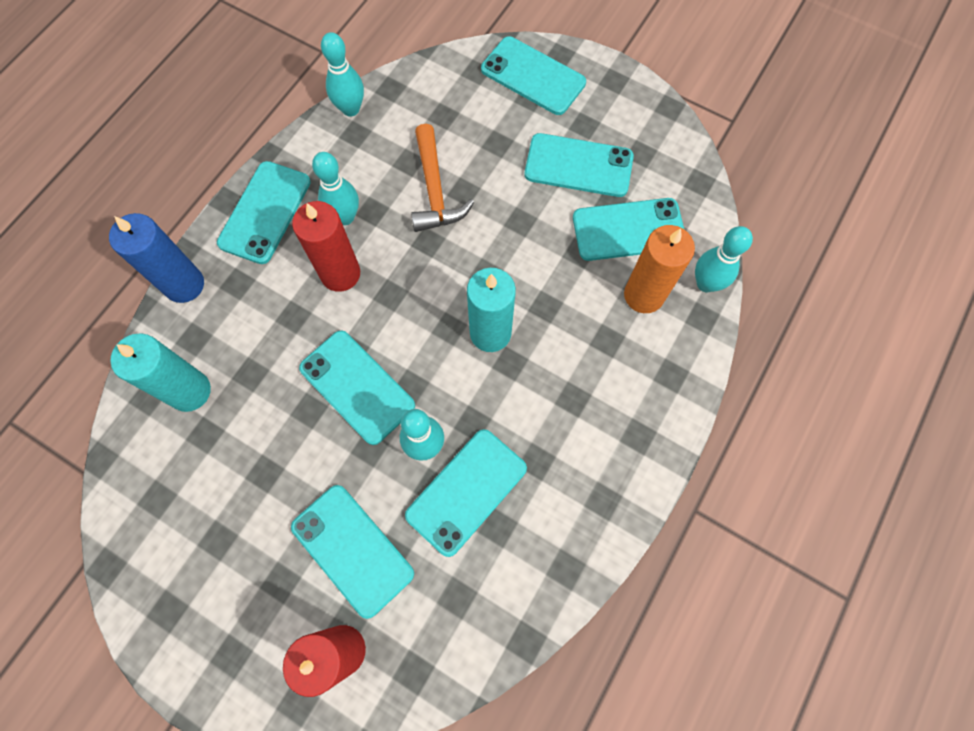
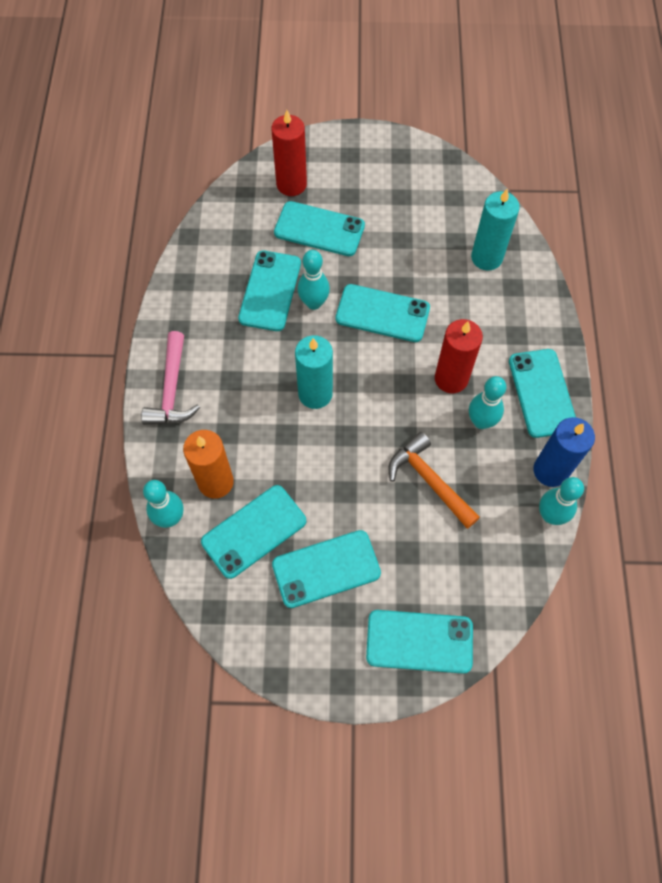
camera: 150 degrees right, 5 degrees down
(184, 285) = (551, 315): blue candle -> blue candle (550, 470)
(645, 423) = (172, 390): none -> pink hammer

